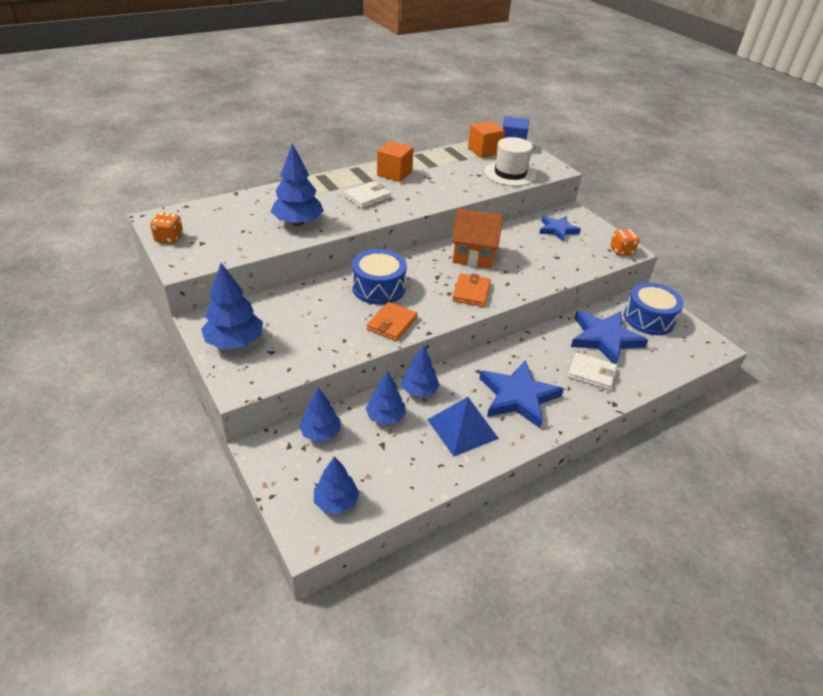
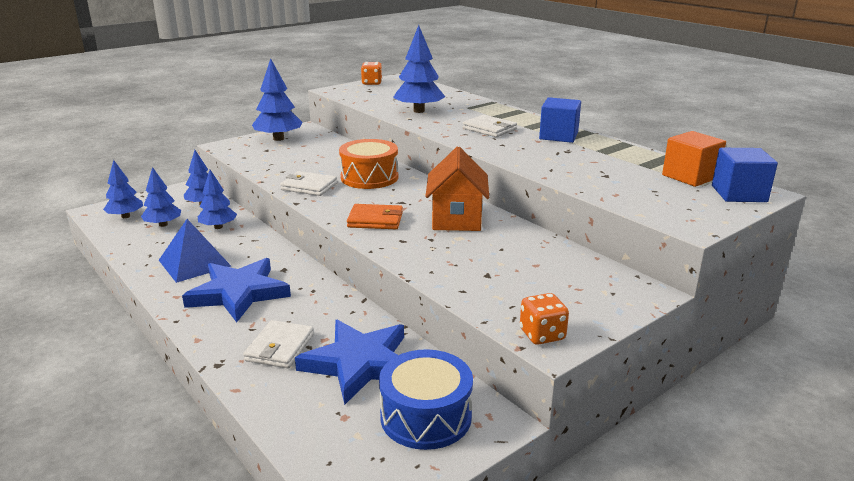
camera: 85 degrees right, 15 degrees down
(378, 288) = (369, 177): blue drum -> orange drum
(392, 323) = (309, 186): orange wallet -> white wallet
(394, 173) = (558, 136): orange cube -> blue cube
(419, 390) = (253, 239): blue tree -> blue tree (163, 225)
(510, 173) = (633, 193): white hat -> none
(557, 230) = (570, 276): blue star -> none

